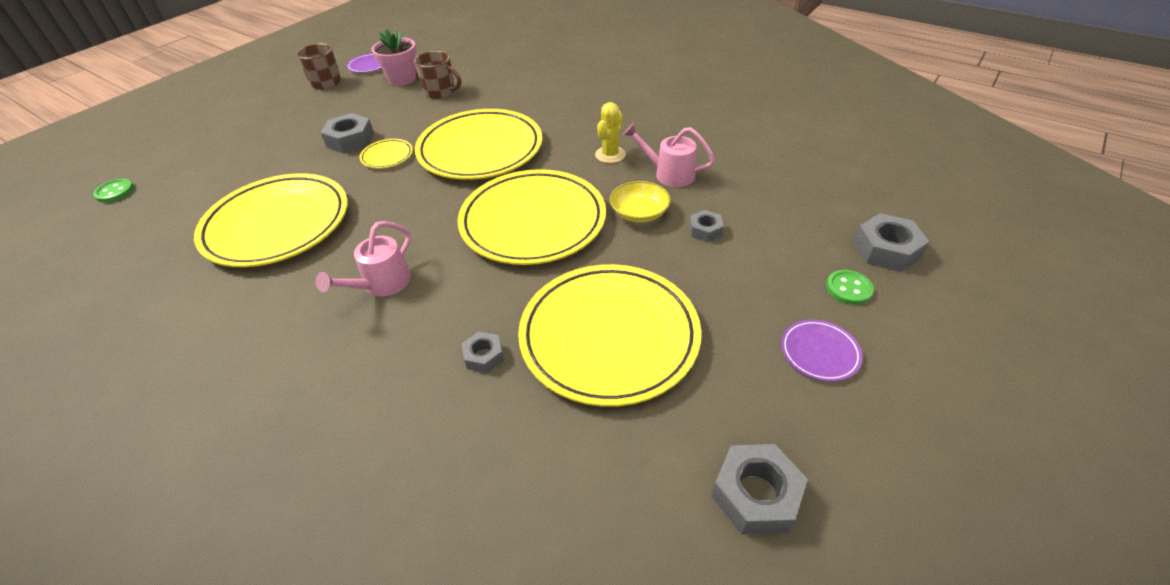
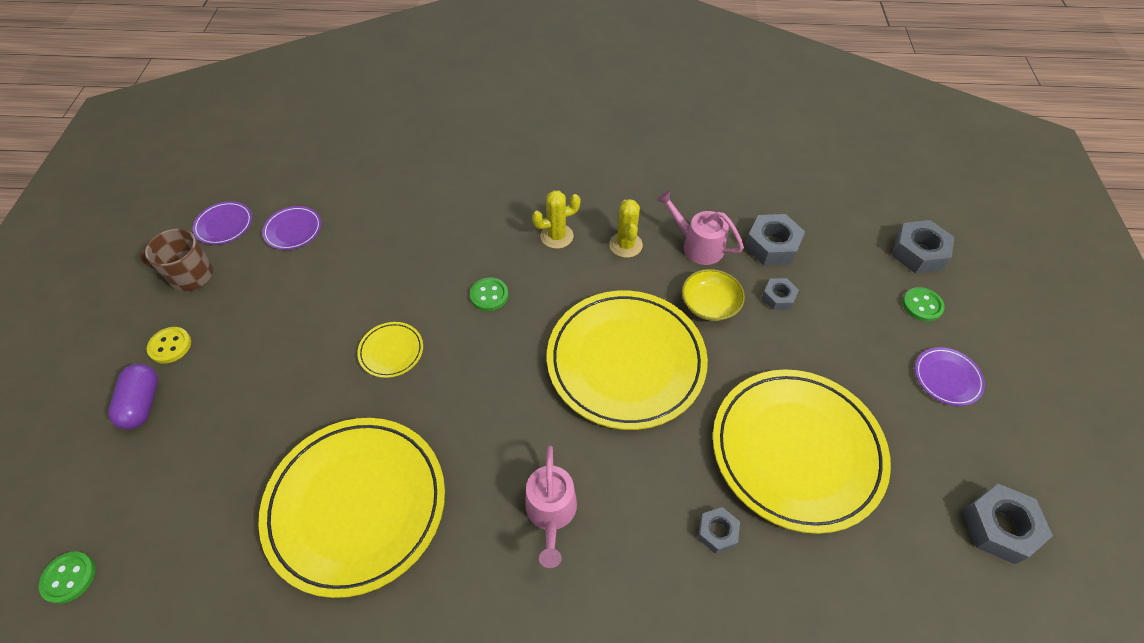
camera: 35 degrees left, 10 degrees up
(235, 131) = (142, 403): none -> purple capsule
(278, 110) = (170, 346): none -> yellow button
(350, 140) = (321, 349): grey nut -> grey nut (772, 245)
(402, 79) = (293, 230): pink flower pot -> purple plate
(440, 92) = (363, 232): brown mug -> none
(480, 149) = (489, 295): yellow plate -> green button
(564, 133) = (557, 236): none -> yellow cactus
(668, 174) = (697, 245): pink watering can -> pink watering can turned 45 degrees clockwise

